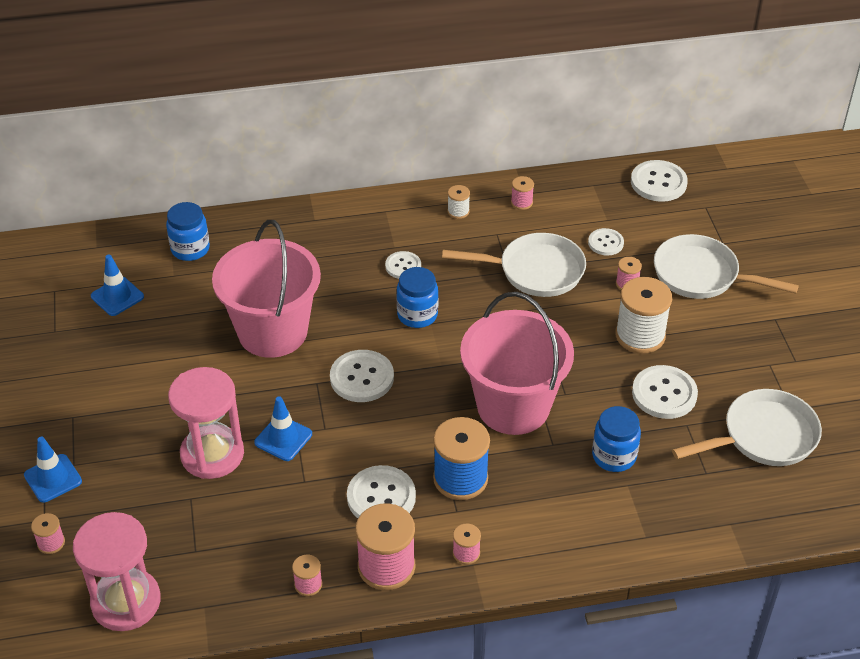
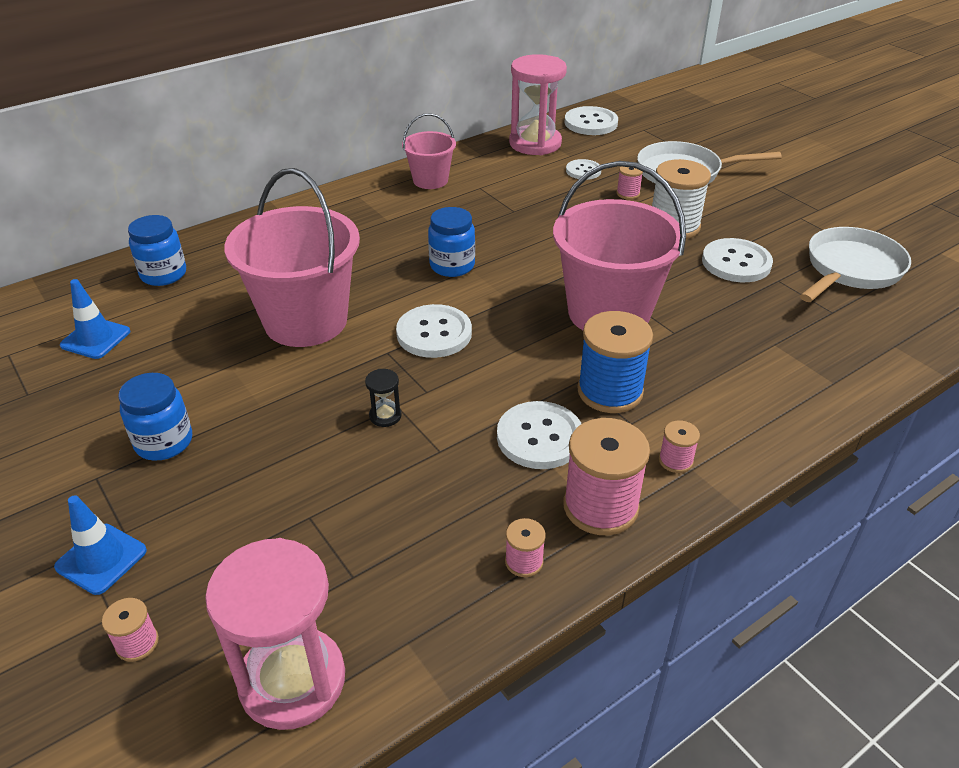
camera: 25 degrees left, 5 degrees down
(212, 454) = (308, 459): pink hourglass -> pink hourglass (535, 143)
(283, 438) = (385, 416): blue traffic cone -> black hourglass
(403, 266) = (408, 232): white button -> none
(458, 211) = (430, 180): white spool -> pink bucket
(521, 202) = (484, 161): pink spool -> none
(535, 271) = (538, 205): white pan -> none
(614, 456) = (739, 324): blue jar -> blue jar (164, 442)

